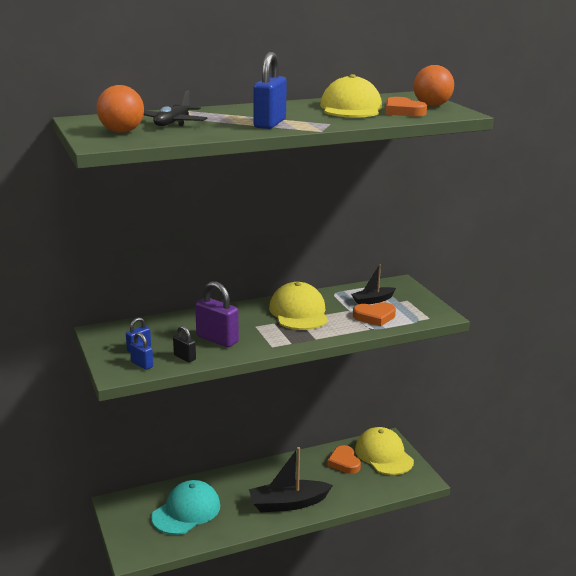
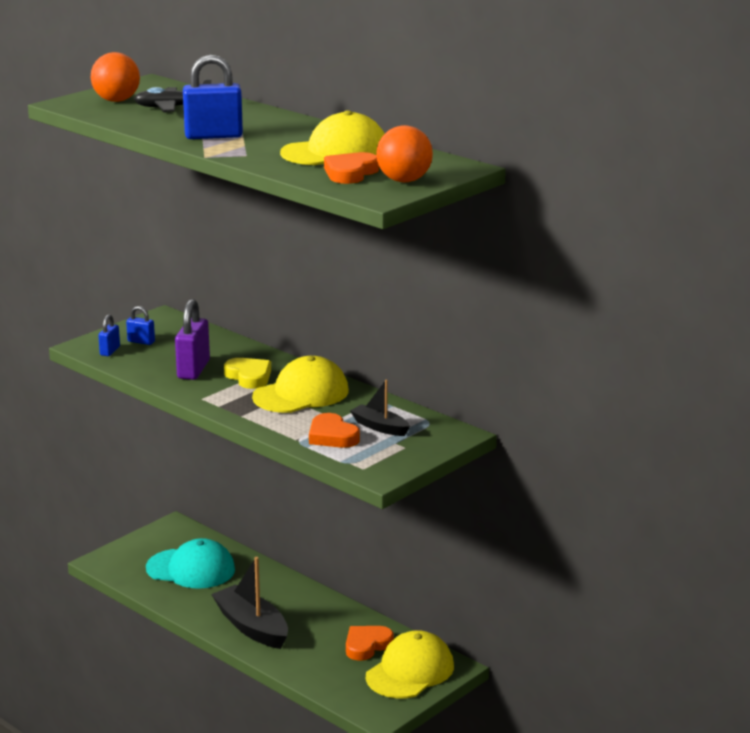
camera: 65 degrees right, 0 degrees up
(184, 357) = (140, 365): black padlock -> none
(252, 323) = (249, 377): none -> yellow heart

